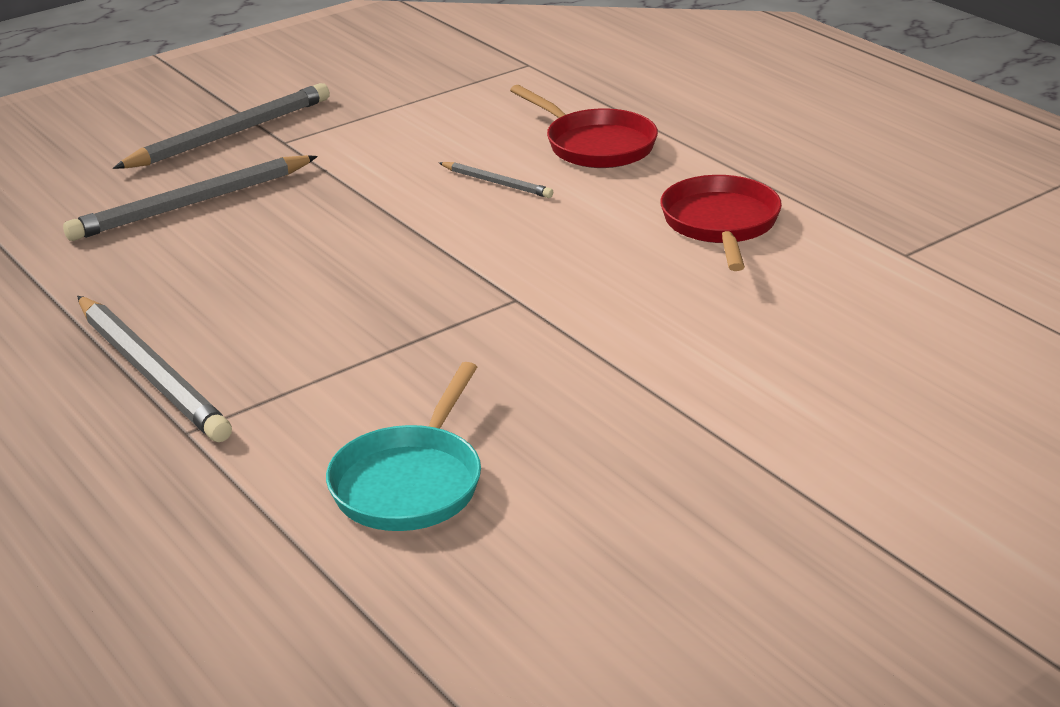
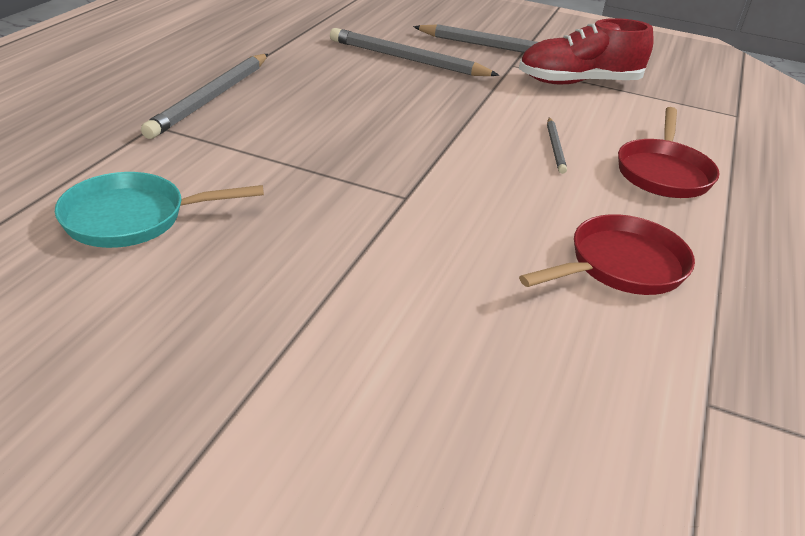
camera: 55 degrees right, 5 degrees up
(372, 118) = (579, 82): none -> red shoe

